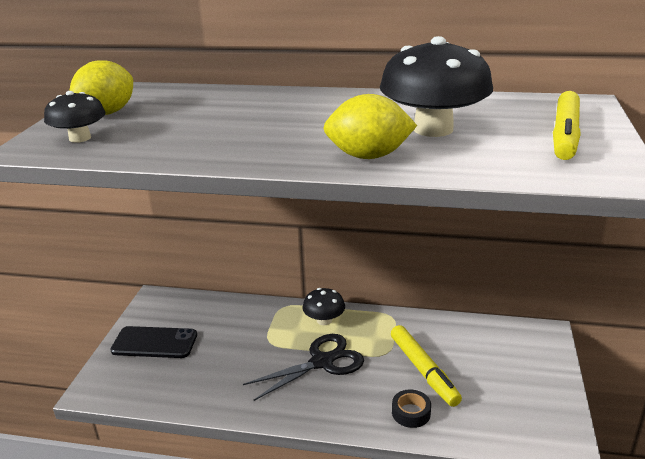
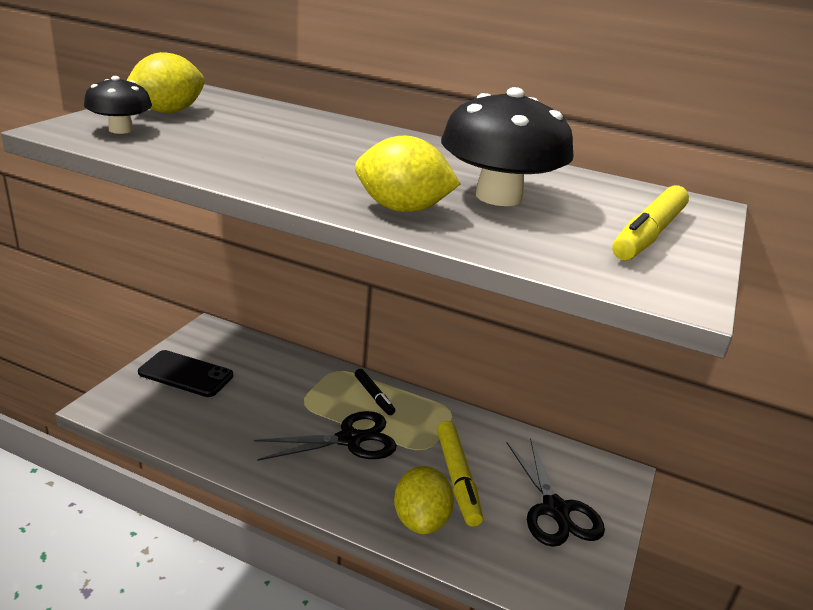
camera: 10 degrees right, 0 degrees up
(324, 320) = (374, 396): black mushroom -> black marker
(411, 413) = (421, 520): black tape -> yellow lemon
(510, 375) = (555, 509): none -> black scissors

